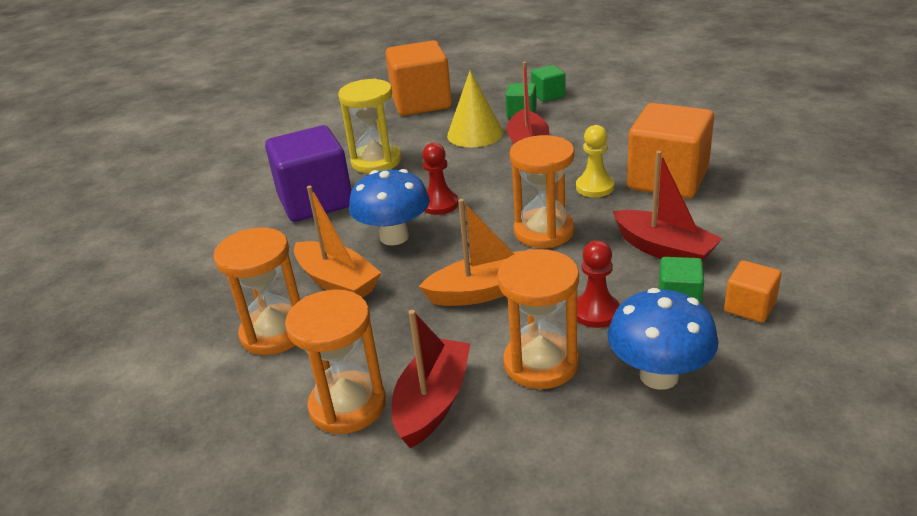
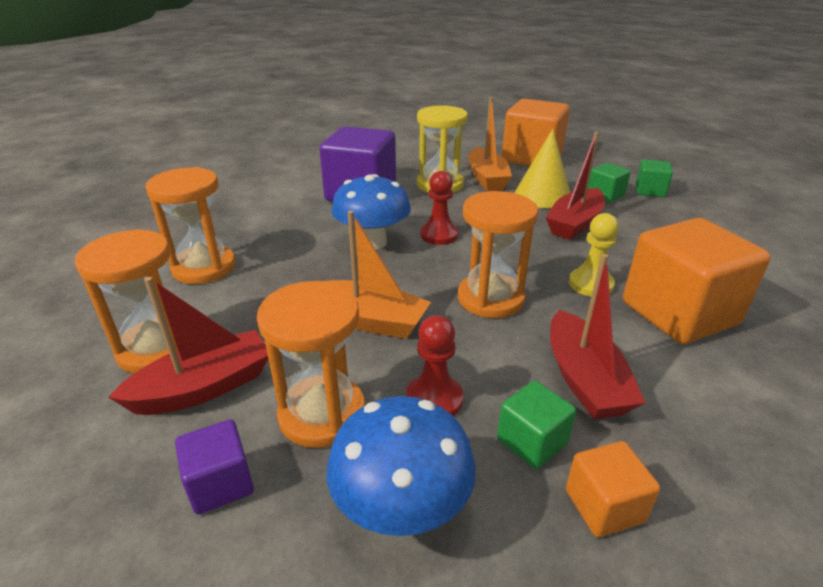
camera: 35 degrees right, 0 degrees up
(337, 282) = (290, 255): orange boat -> orange boat (487, 178)
(539, 437) = (220, 483): none -> purple cube

